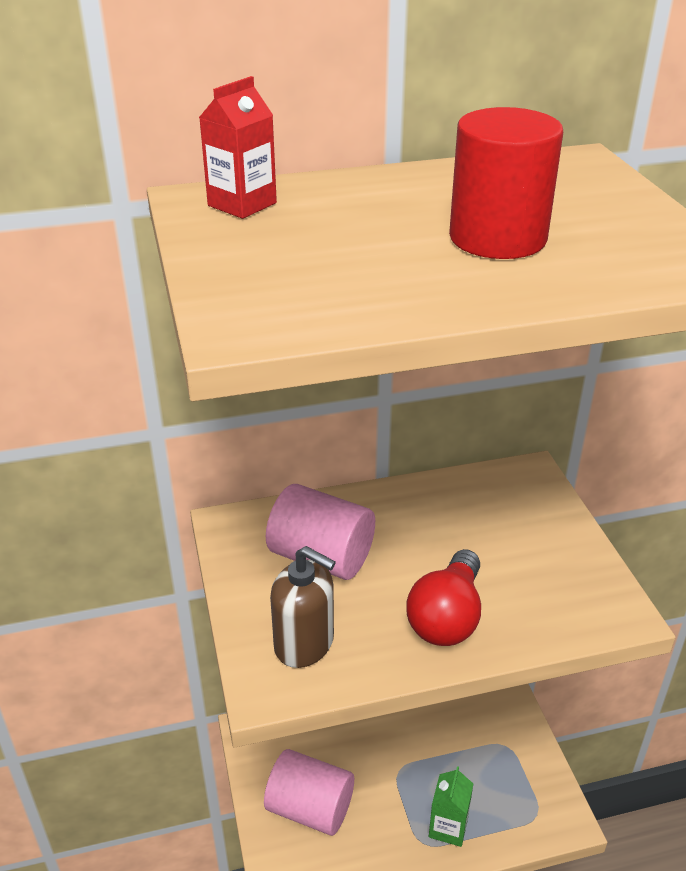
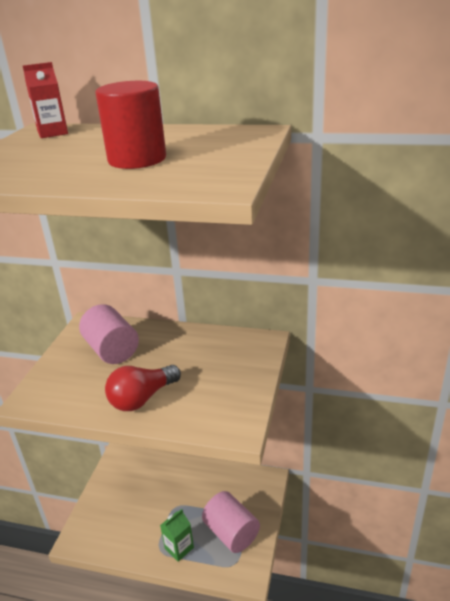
camera: 30 degrees right, 5 degrees down
(304, 643) = (62, 387): brown soap dispenser -> none
(310, 808) = (117, 506): pink cylinder -> pink cylinder (231, 533)

